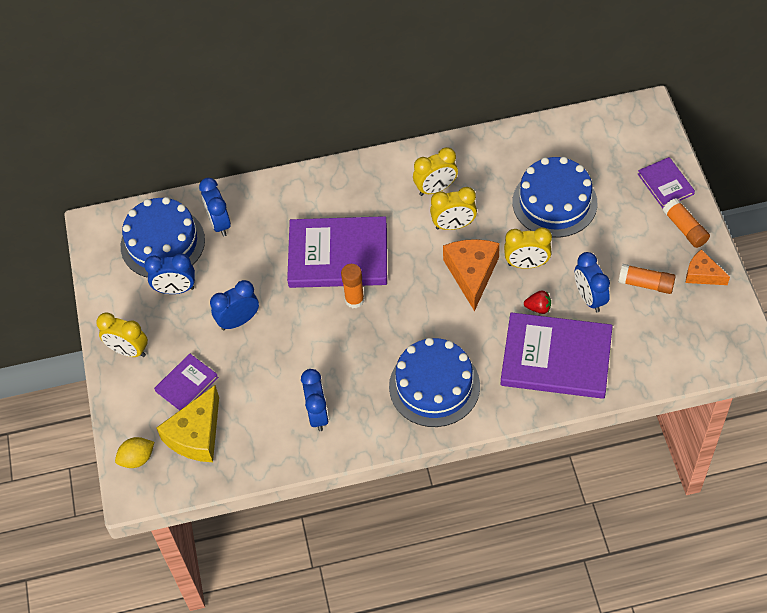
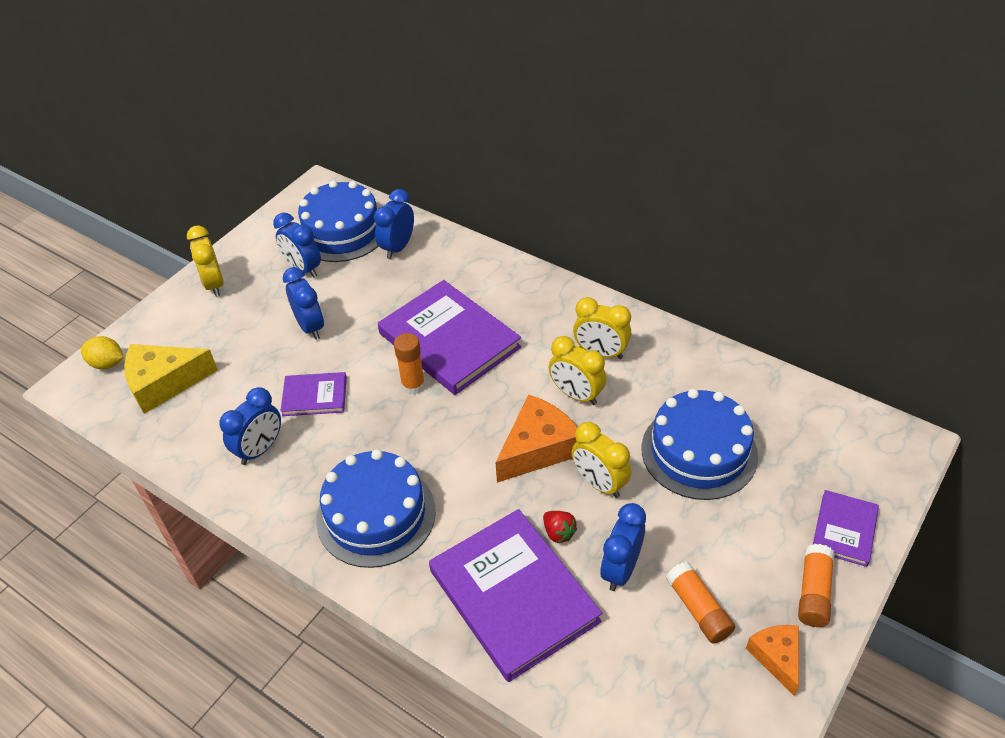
camera: 45 degrees right, 10 degrees down
(187, 384) = (212, 341): purple book -> purple book (314, 396)
(238, 321) = (310, 327): blue clock -> blue clock turned 45 degrees clockwise

